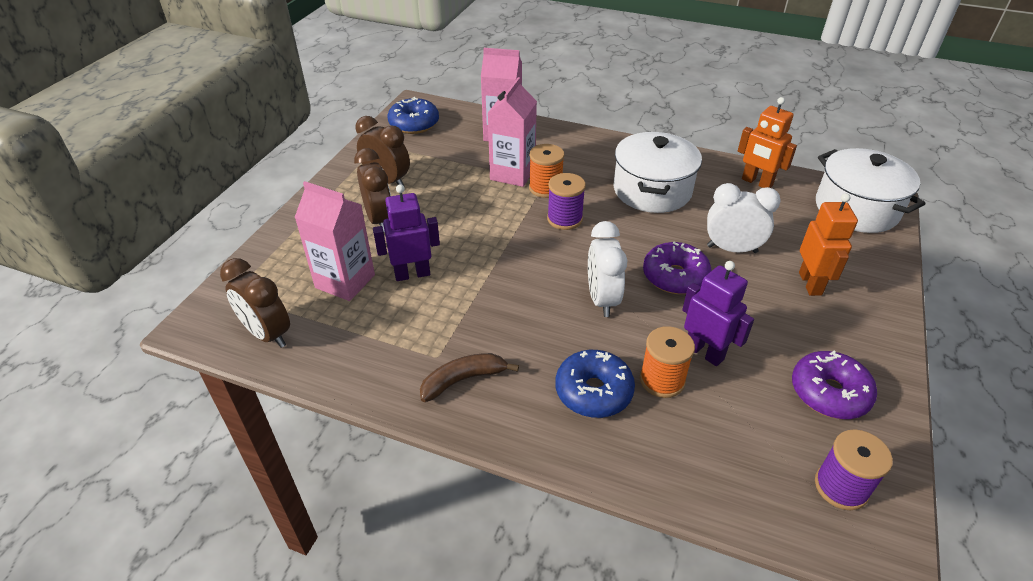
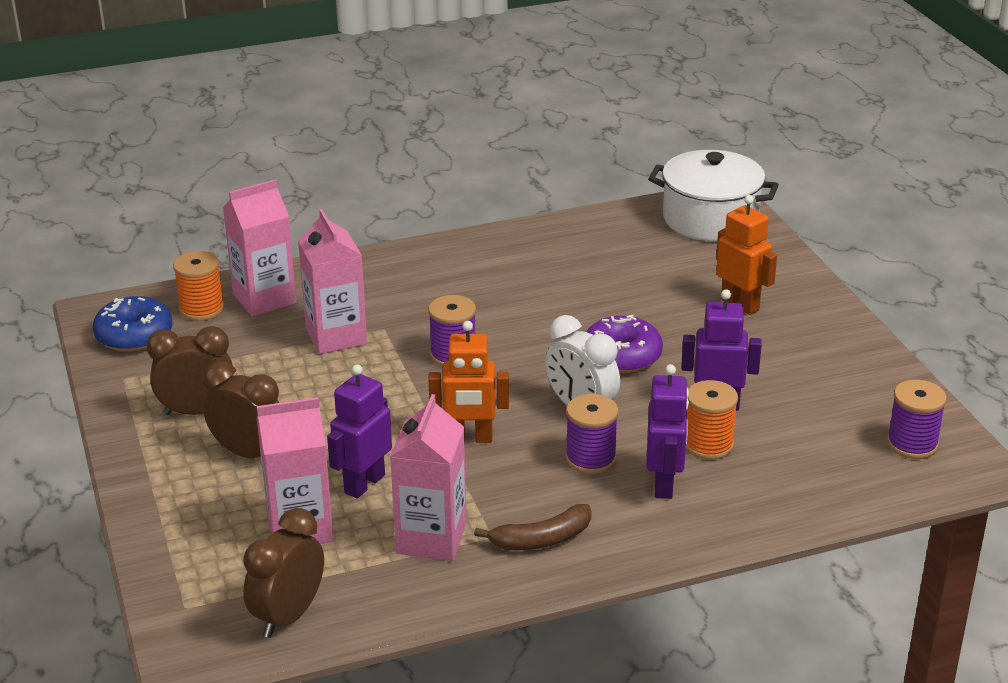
camera: 40 degrees left, 10 degrees down
(267, 334) = (288, 616): brown clock -> brown clock turned 120 degrees clockwise
(402, 334) = (431, 538): none -> pink carton
(463, 380) = (541, 539): brown banana -> brown banana turned 135 degrees counterclockwise
(545, 188) = (393, 334): orange spool -> orange spool (201, 309)
(565, 340) = (590, 459): none -> purple spool
(593, 391) = (664, 484): blue donut -> purple robot
(652, 190) = (506, 286): white pot -> none
(732, 249) = (644, 307): white clock -> none
(756, 182) = (597, 233): orange robot -> orange robot (470, 438)
(829, 393) = (840, 384): purple donut -> none

